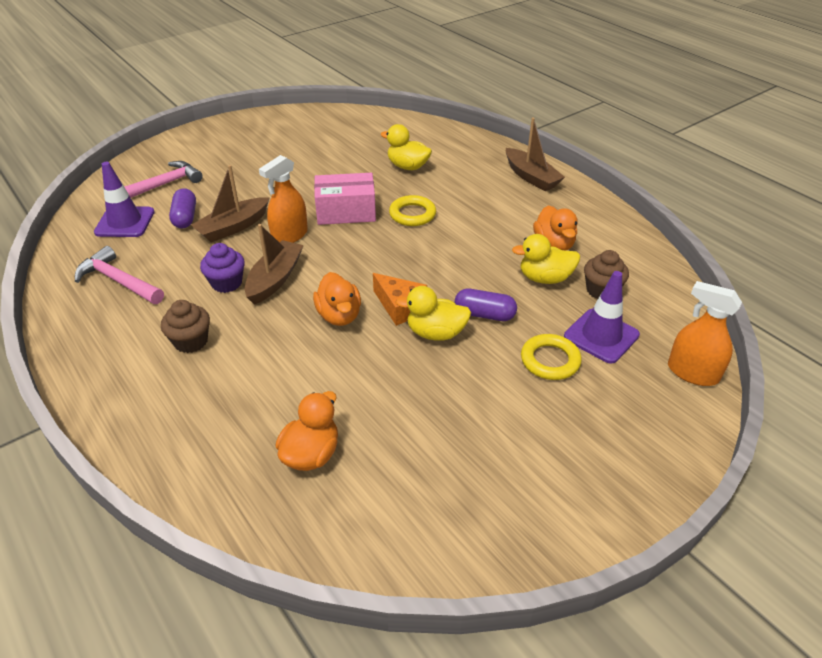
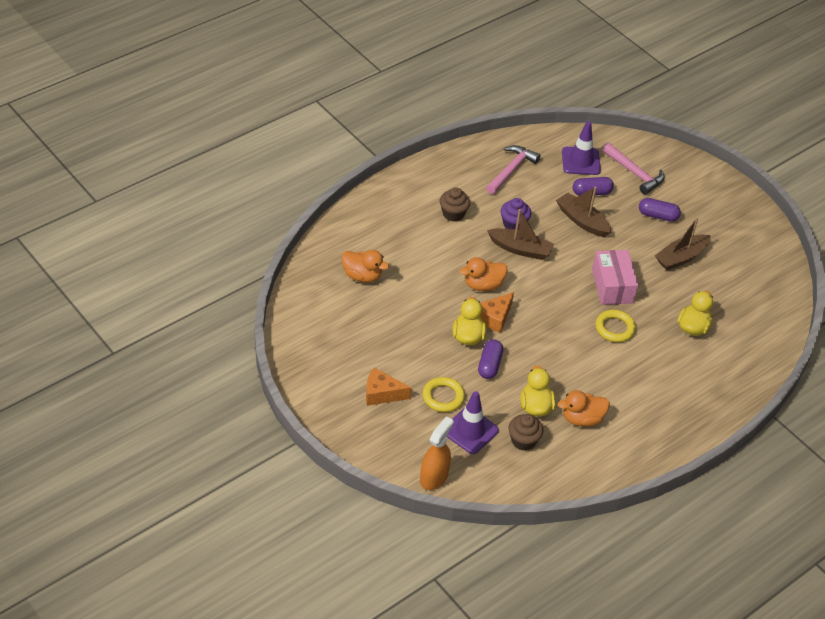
camera: 85 degrees right, 5 degrees up
(237, 175) = (658, 216): none -> purple capsule
(290, 236) = (575, 254): orange spray bottle -> none
(531, 177) = (690, 417): brown boat -> brown boat (681, 257)
(561, 428) = (382, 394): none -> orange cheese

